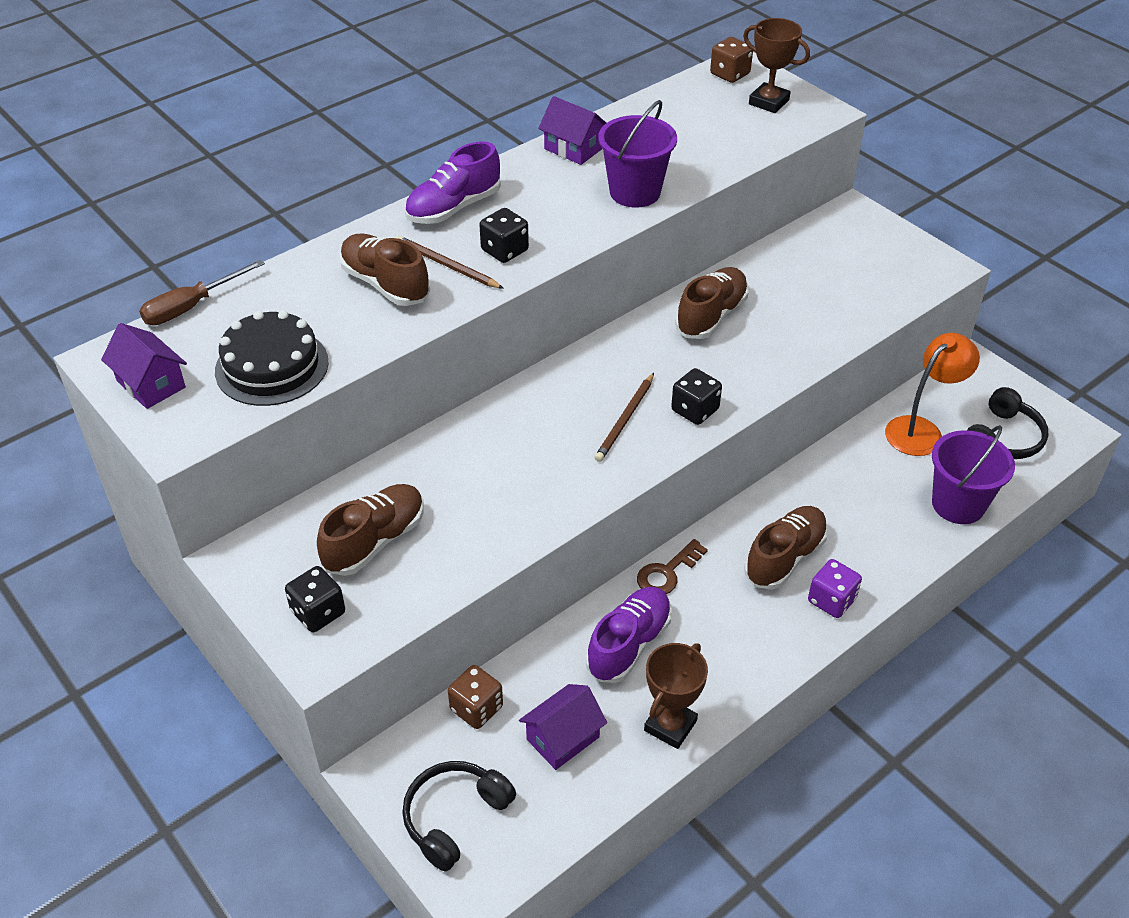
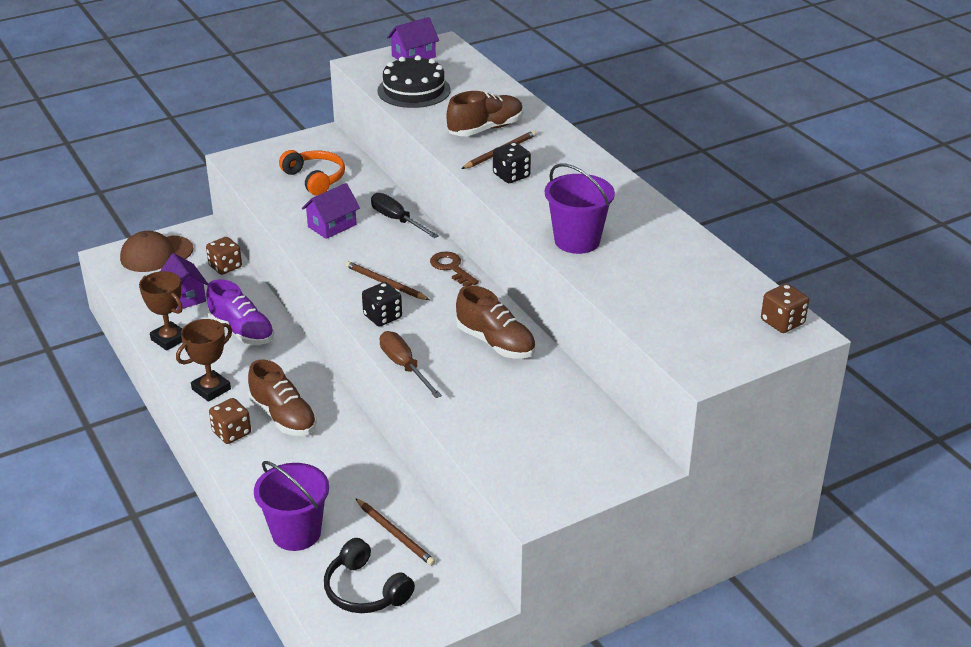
camera: 100 degrees right, 10 degrees down
(191, 307) = (484, 66): brown screwdriver -> brown screwdriver (404, 366)
(318, 612) = (269, 159): black dice -> none
(375, 541) = (315, 179): brown shoe -> orange headphones
(454, 208) = (573, 159): purple shoe -> none
(454, 817) = (156, 254): black headphones -> brown cap
(476, 432) = (397, 220): none -> black screwdriver
(573, 149) = (651, 218): purple house -> purple house (332, 226)
(667, 572) = (296, 356): brown key -> brown key (451, 268)
(769, 102) = (724, 338): brown trophy -> brown trophy (211, 389)
(831, 600) = (231, 433): purple dice -> brown dice
(921, 430) = (395, 534): orange lamp -> brown pencil

